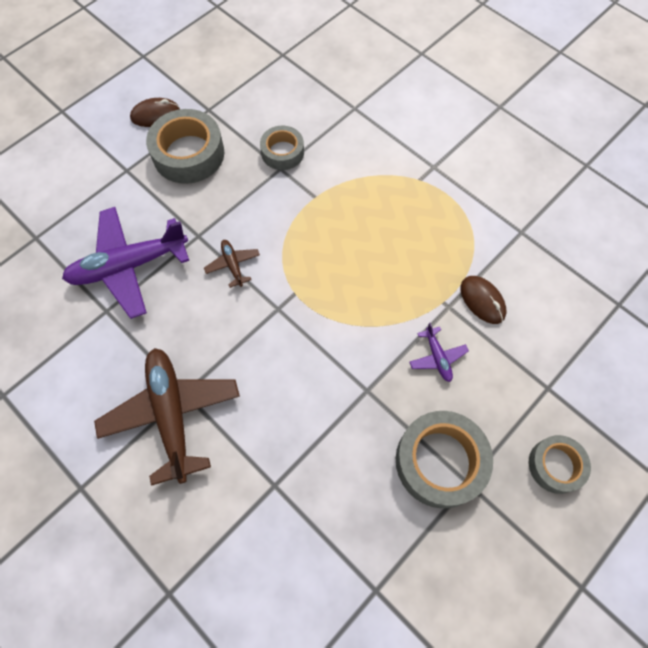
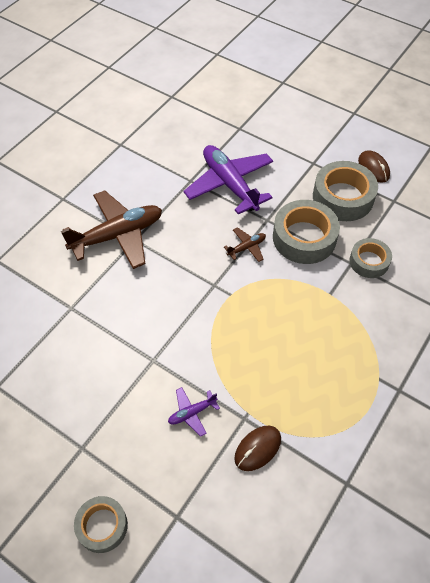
camera: 80 degrees right, 10 degrees down
(440, 461) = (98, 424): grey tape -> grey tape (304, 238)

